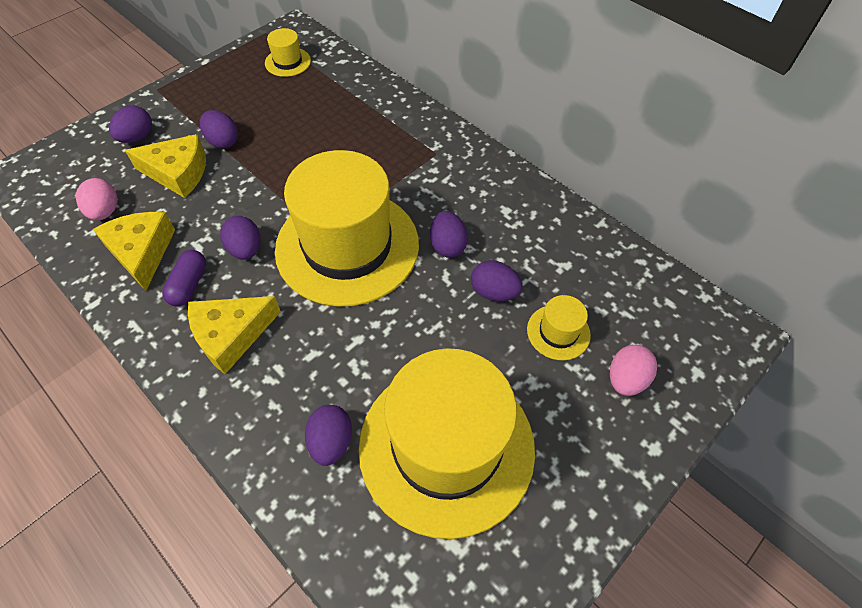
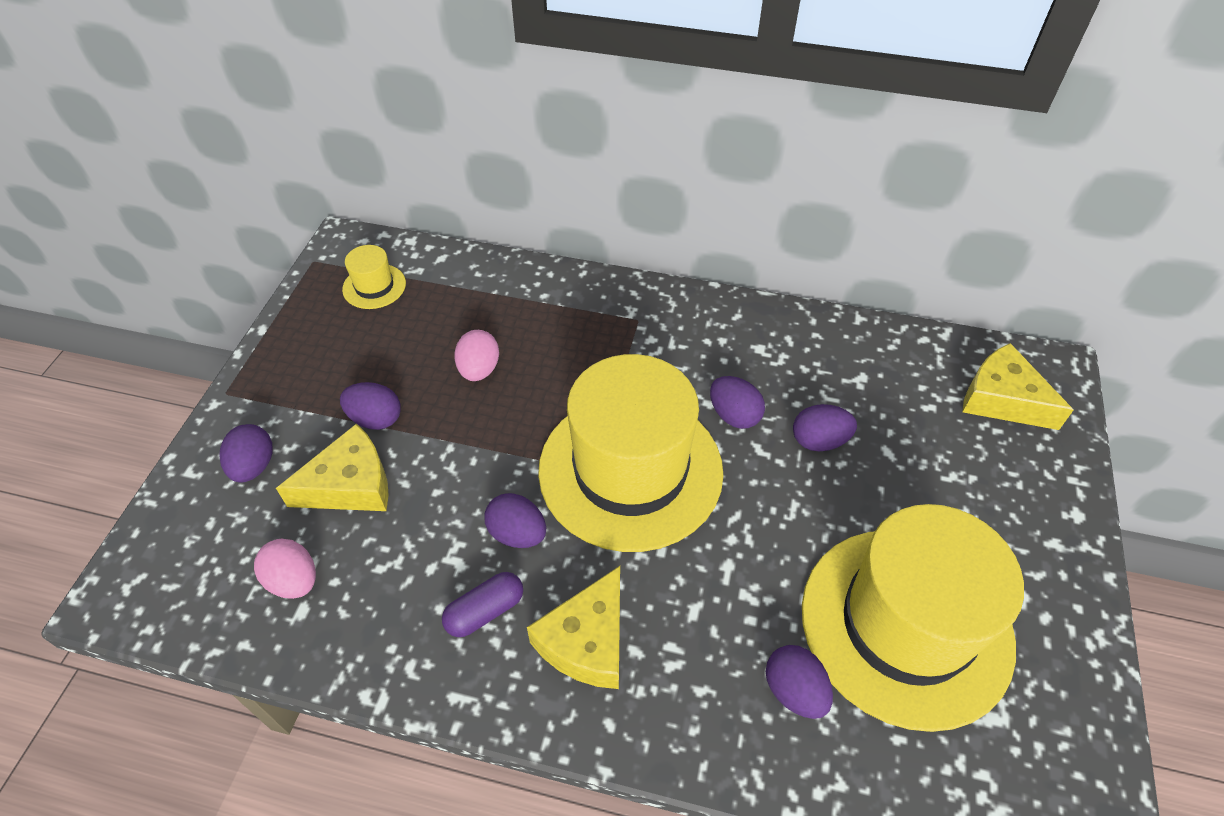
camera: 30 degrees left, 5 degrees down
(142, 252) = (390, 605): yellow cheese -> yellow cheese (1002, 399)
(189, 285) = (485, 611): purple capsule -> purple capsule turned 75 degrees clockwise
(558, 332) = (910, 449): yellow hat -> none
(626, 379) = (1003, 462): pink egg -> pink egg (479, 370)

